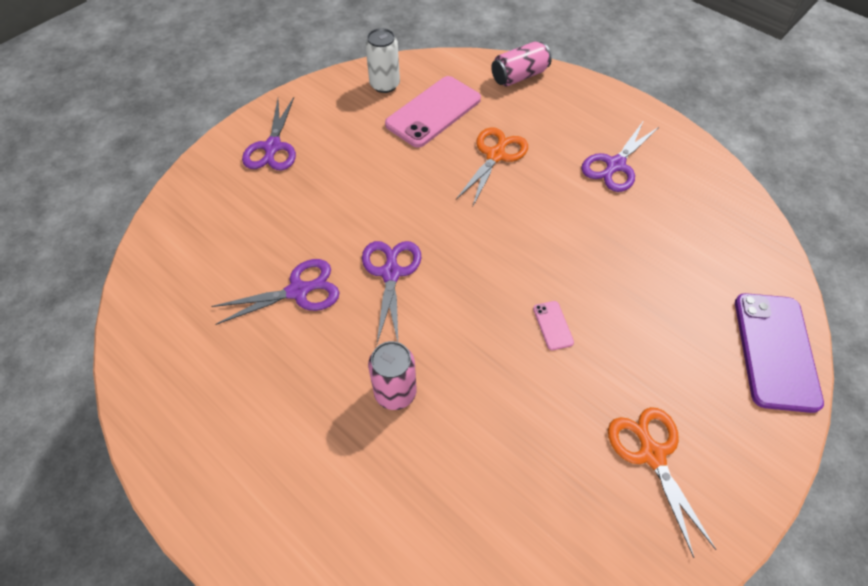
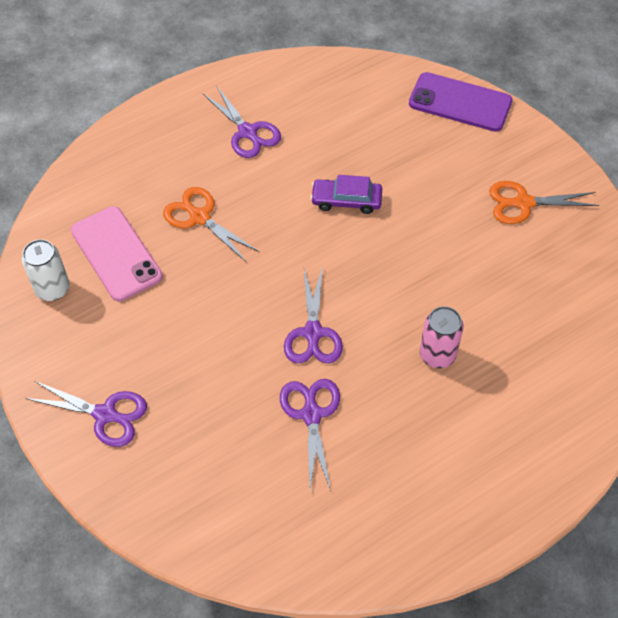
camera: 75 degrees left, 0 degrees up
(391, 272) = (313, 334): purple scissors -> purple scissors turned 105 degrees counterclockwise
(519, 76) = (96, 167): pink can -> none
(553, 325) = (402, 229): pink phone -> none
(568, 265) = (346, 201): none -> purple car

